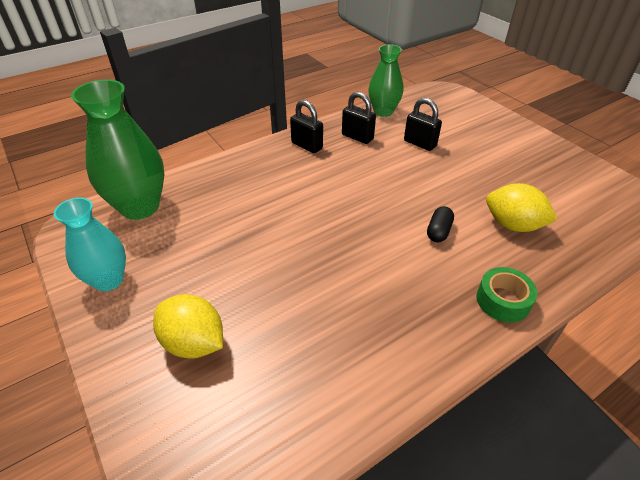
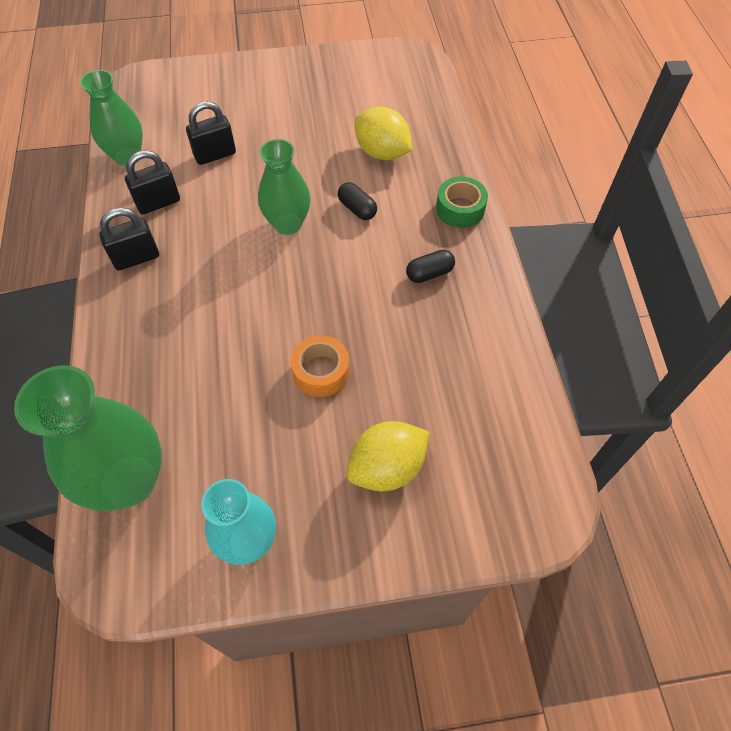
camera: 65 degrees left, 15 degrees up
(266, 267) = (321, 372): none -> orange tape
(390, 199) = (287, 224): none -> green vase
(409, 303) = (429, 273): none -> black capsule
(513, 225) = (382, 153): yellow lemon -> yellow lemon turned 75 degrees clockwise

